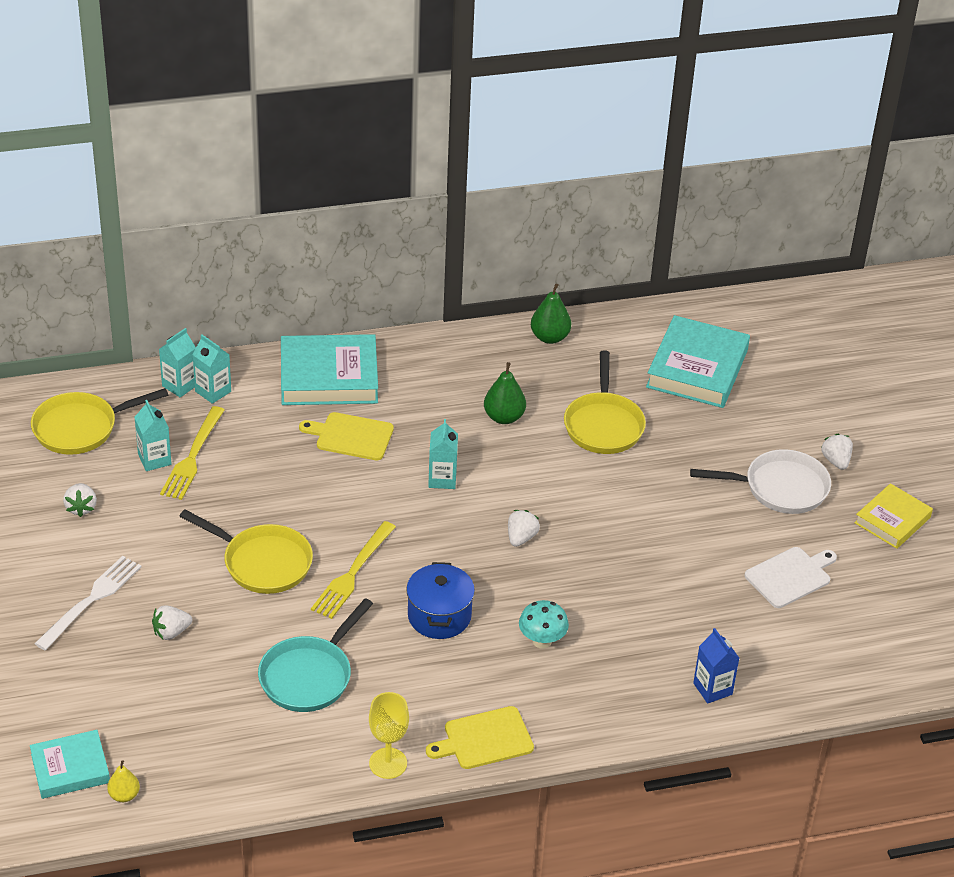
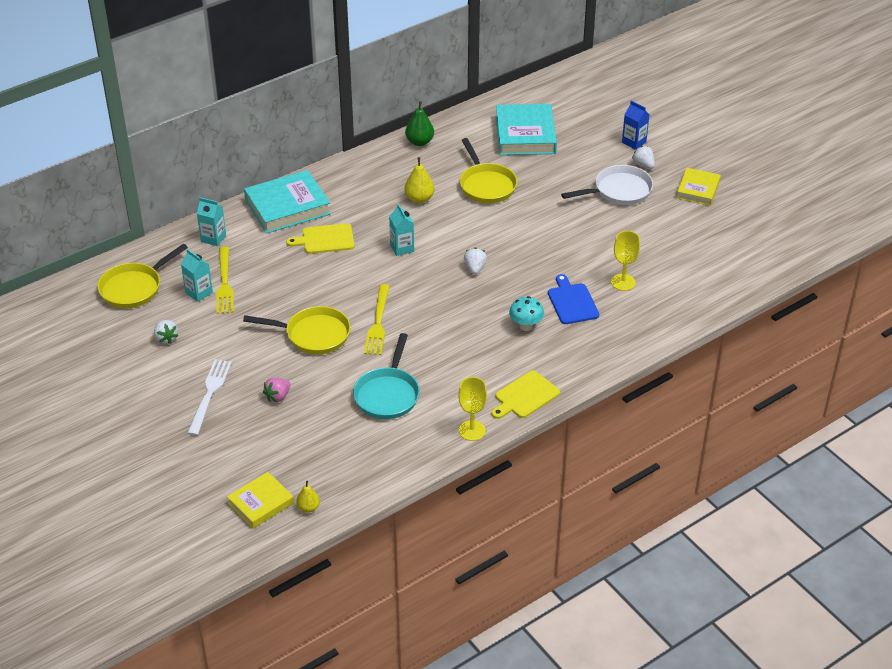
camera: 20 degrees left, 0 degrees up
(70, 768) = (261, 503): turquoise book -> yellow book
(171, 632) = (278, 397): white strawberry -> pink strawberry
(180, 385) = (188, 241): turquoise carton -> none
(439, 616) = (451, 331): blue pot -> none
(504, 417) = (419, 199): green pear -> yellow pear
(623, 627) = (572, 302): none -> blue cutting board
(709, 621) = (623, 282): none -> yellow goblet
(712, 689) = (648, 321): blue carton -> blue carton (634, 142)
(790, 576) = (656, 241): white cutting board -> none

